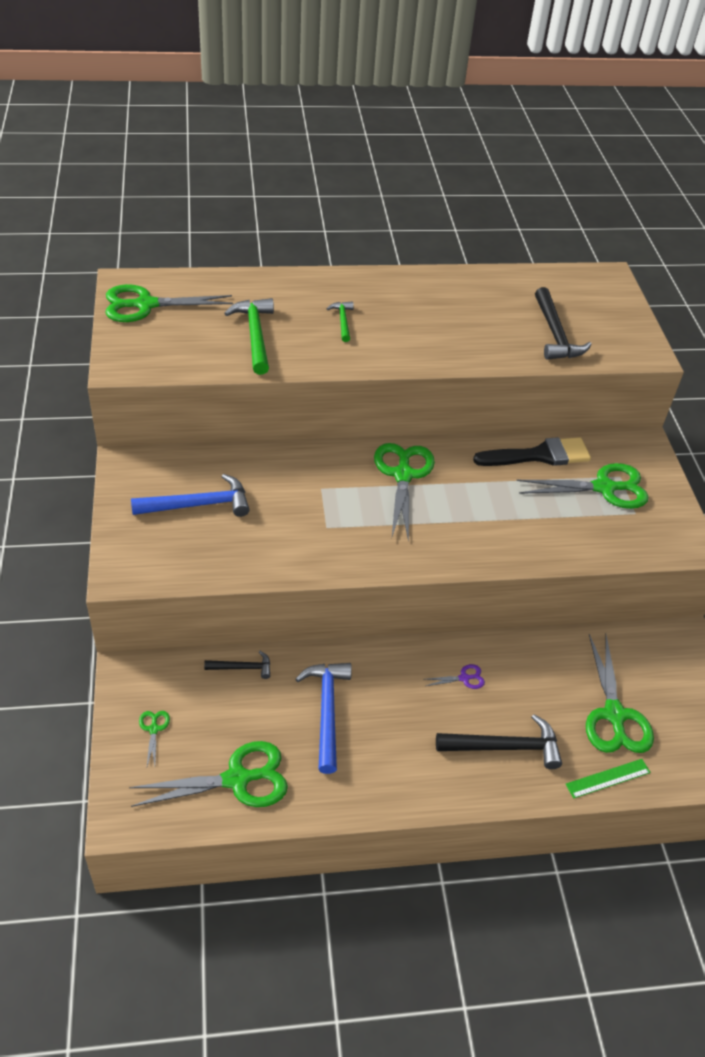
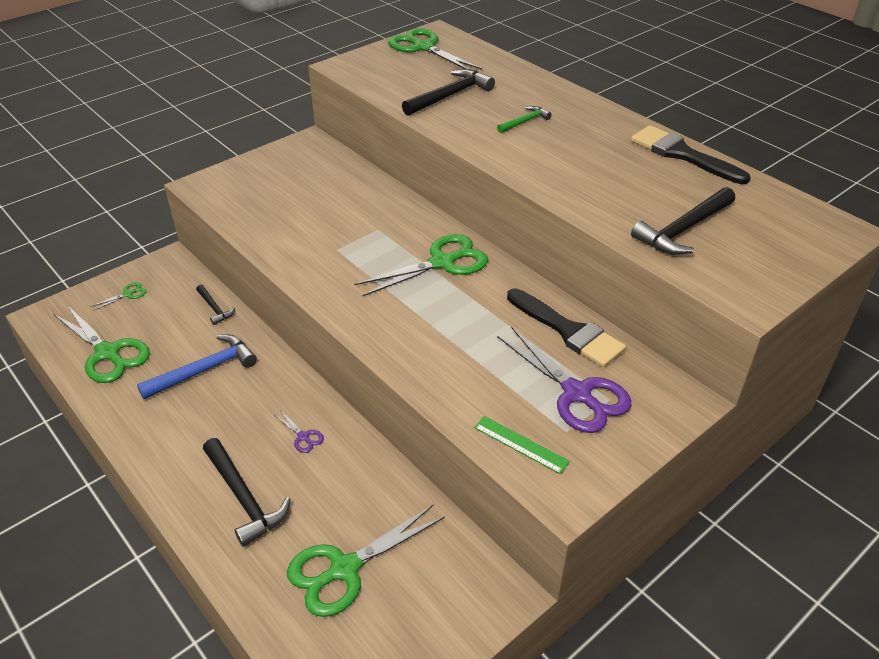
camera: 60 degrees right, 5 degrees down
(198, 505) = (299, 185): blue hammer -> none
(255, 335) = (450, 95): green hammer -> black hammer
(465, 280) = (682, 154): none -> black brush
(604, 488) = (577, 393): green scissors -> purple scissors
(608, 778) = (258, 595): green ruler -> green ruler (521, 444)

